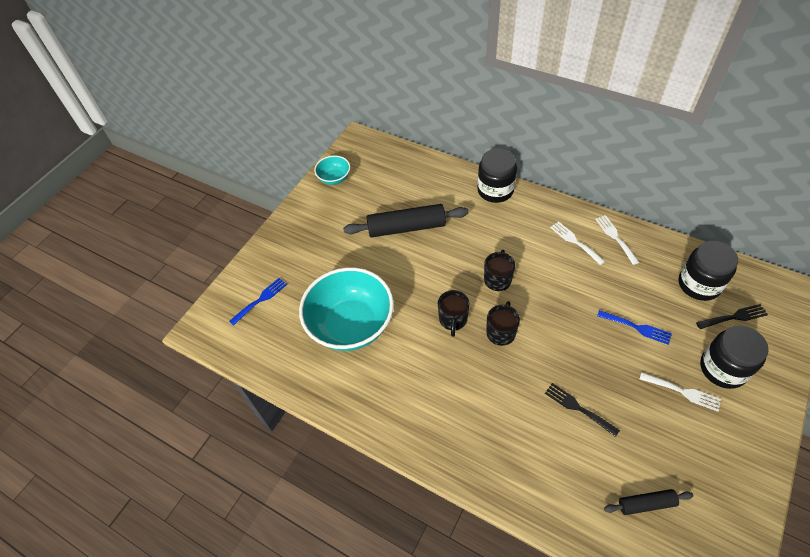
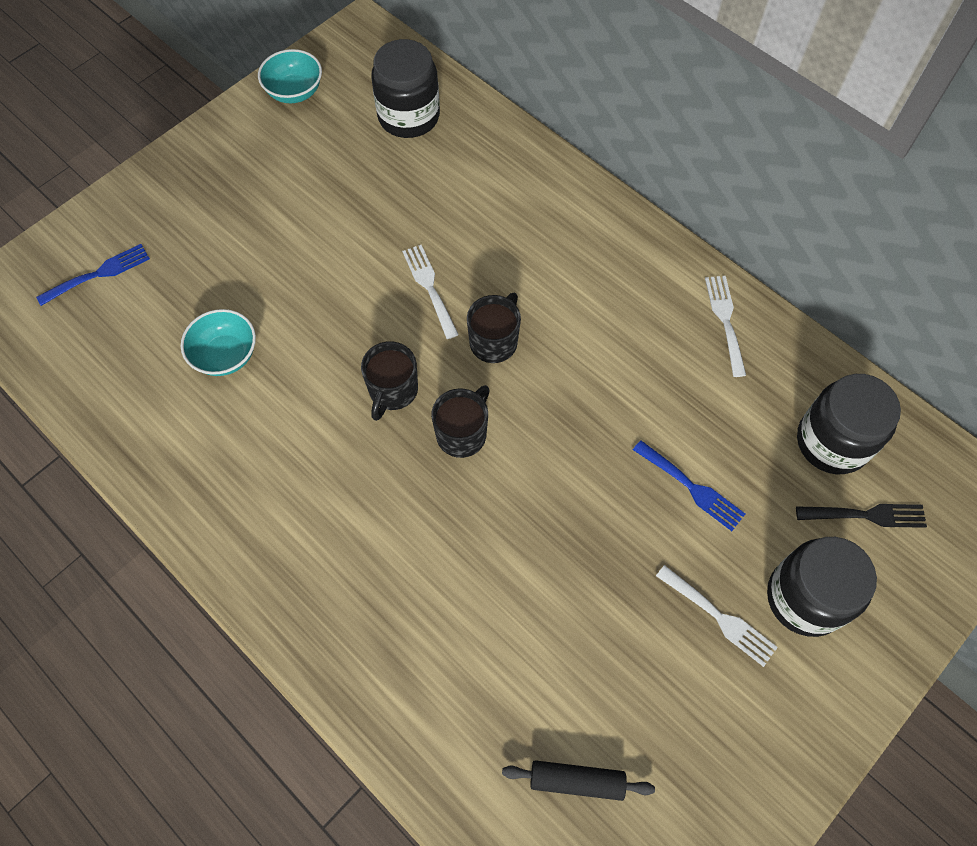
camera: 10 degrees right, 10 degrees up
(351, 325) = (226, 355): turquoise bowl -> turquoise bowl, size x0.47
(406, 227) = (380, 211): black rolling pin -> none
(495, 190) = (555, 182): black jar -> black jar (408, 116)
(575, 242) = (653, 310): white fork -> white fork (430, 288)
(578, 408) = (535, 596): black fork -> none

